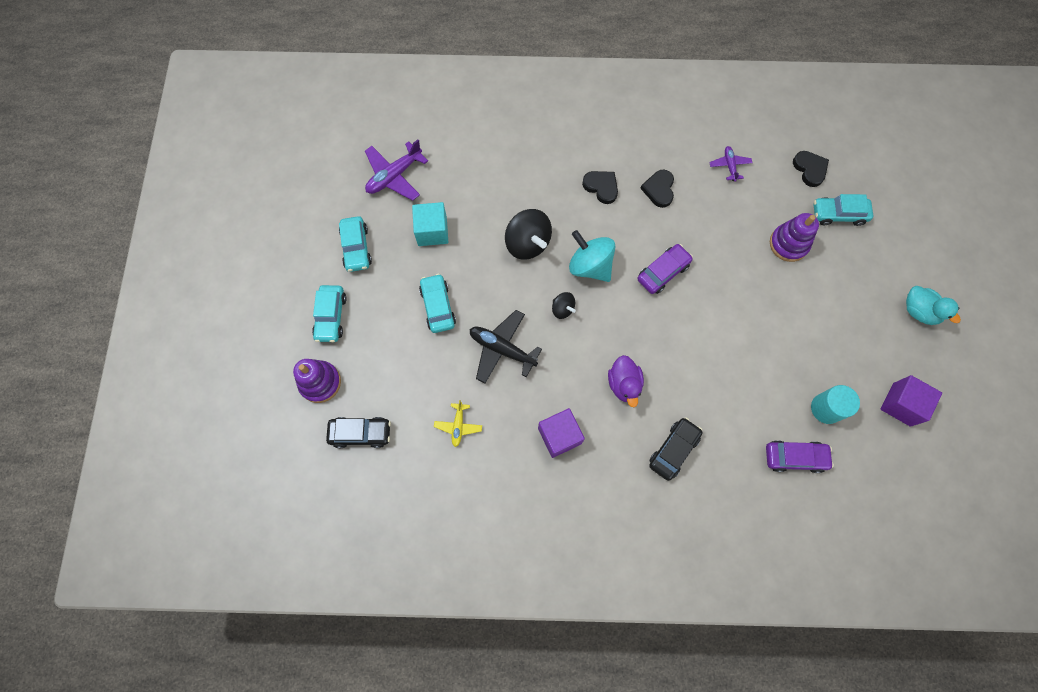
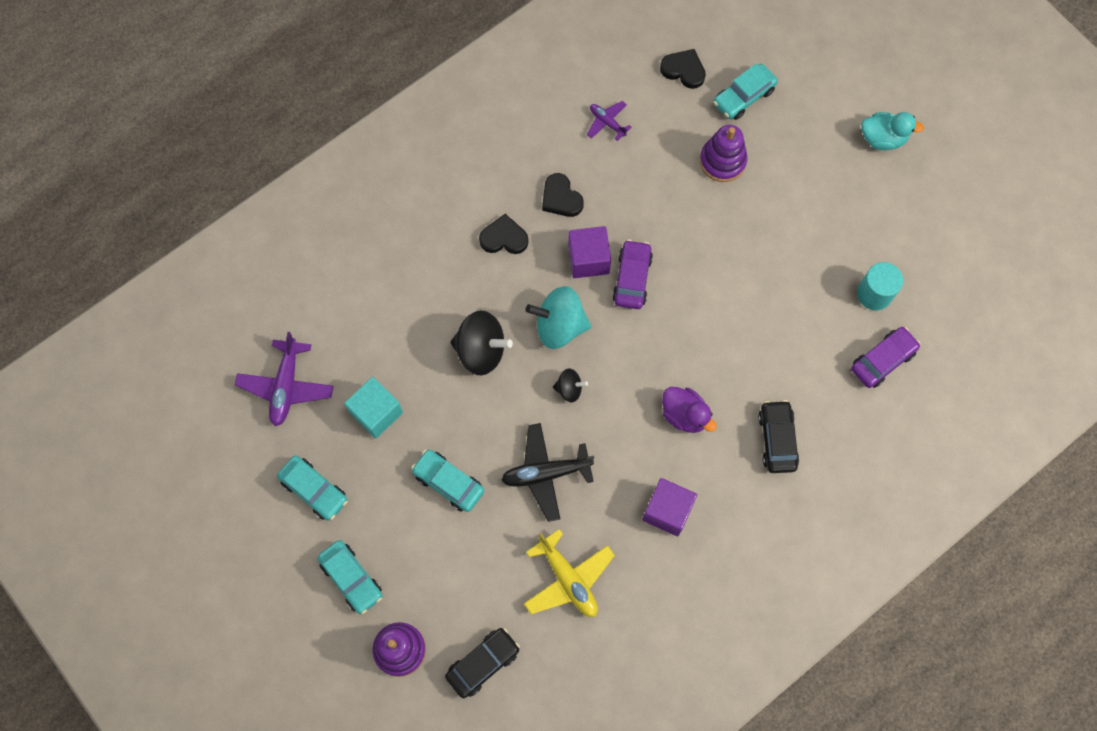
camera: 40 degrees left, 0 degrees up
(458, 426) = (568, 579): yellow plane -> yellow plane, size x1.76
(901, 404) = (932, 239): purple cube -> purple cube (588, 259)

